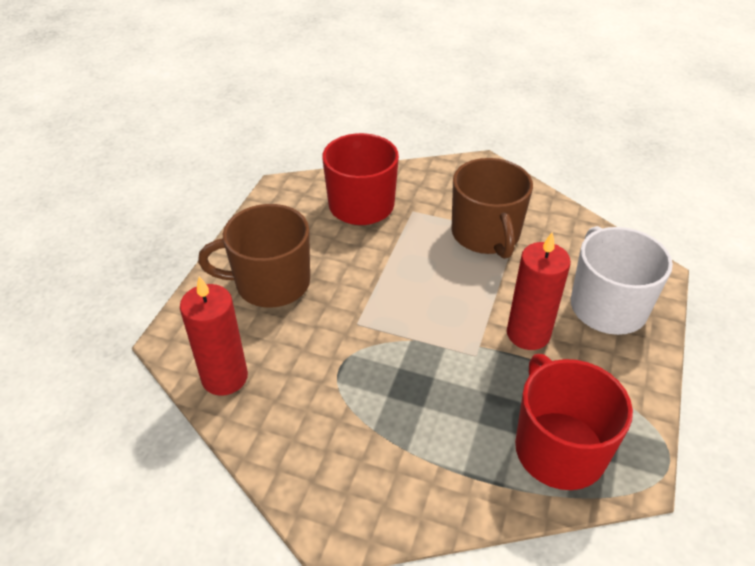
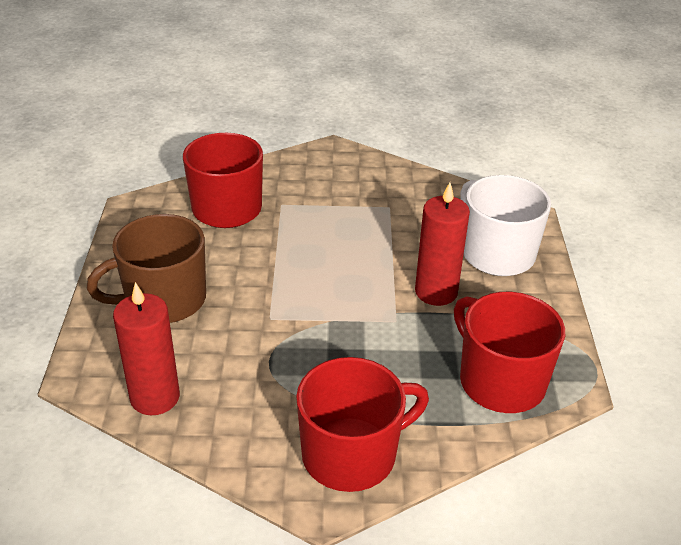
camera: 20 degrees left, 5 degrees down
(378, 486) = (351, 454): none -> red mug
(486, 234) = (362, 212): brown mug -> none

